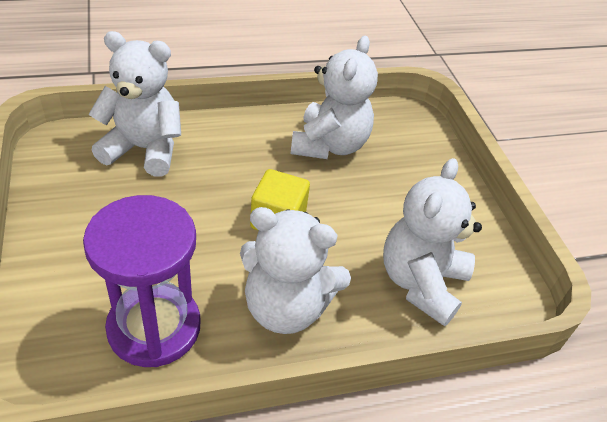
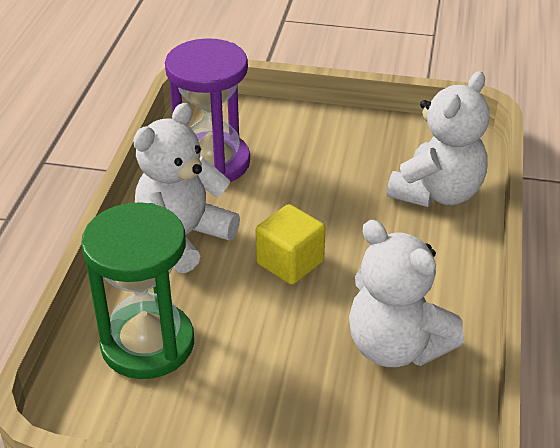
camera: 120 degrees right, 5 degrees down
(421, 283) = (147, 344): white teddy bear -> green hourglass

